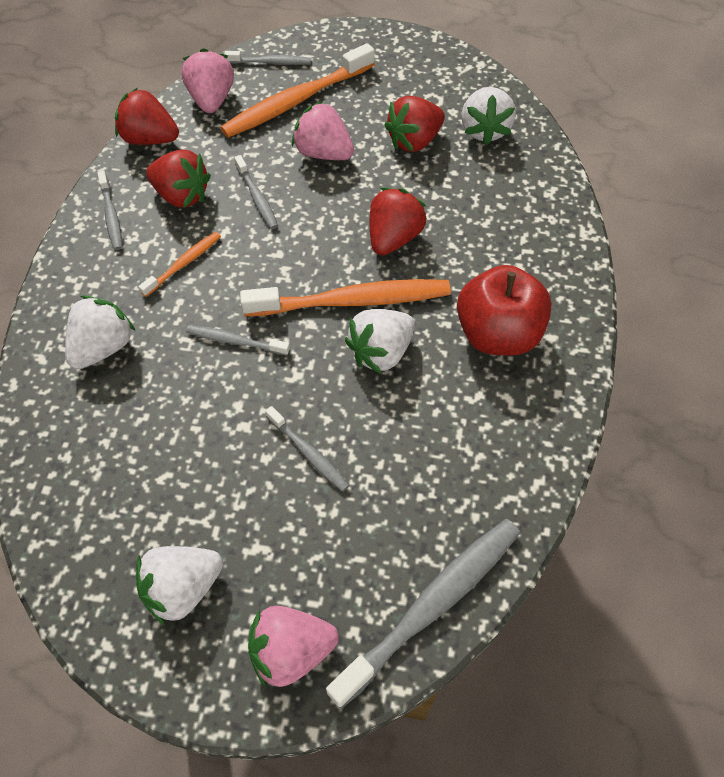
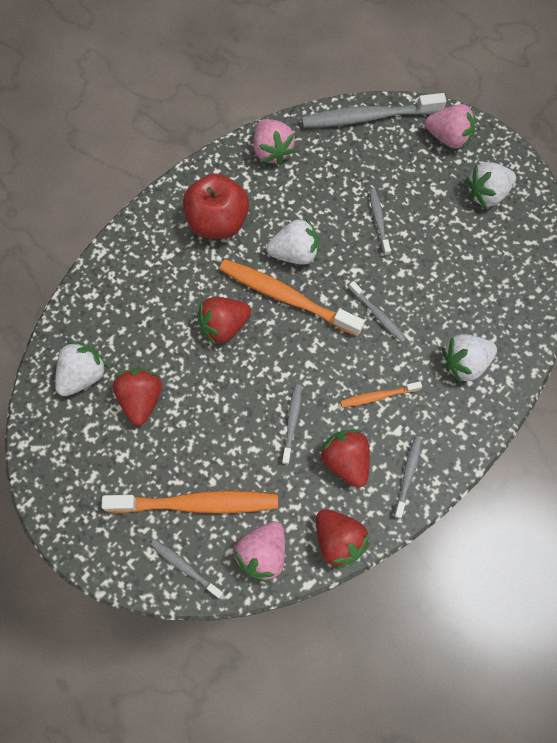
camera: 145 degrees left, 10 degrees up
(182, 588) = (486, 194): white strawberry -> white strawberry turned 150 degrees clockwise
(323, 153) = (215, 433): pink strawberry -> pink strawberry (272, 151)
(414, 141) = (141, 399): red strawberry -> red strawberry turned 90 degrees counterclockwise

